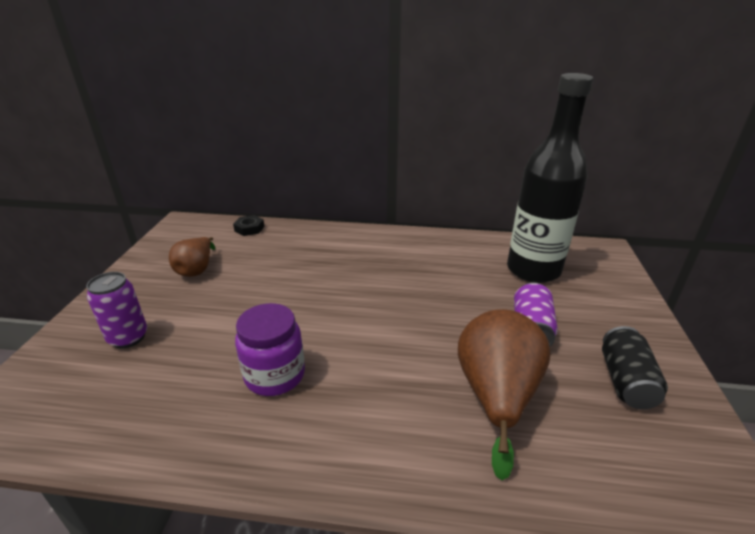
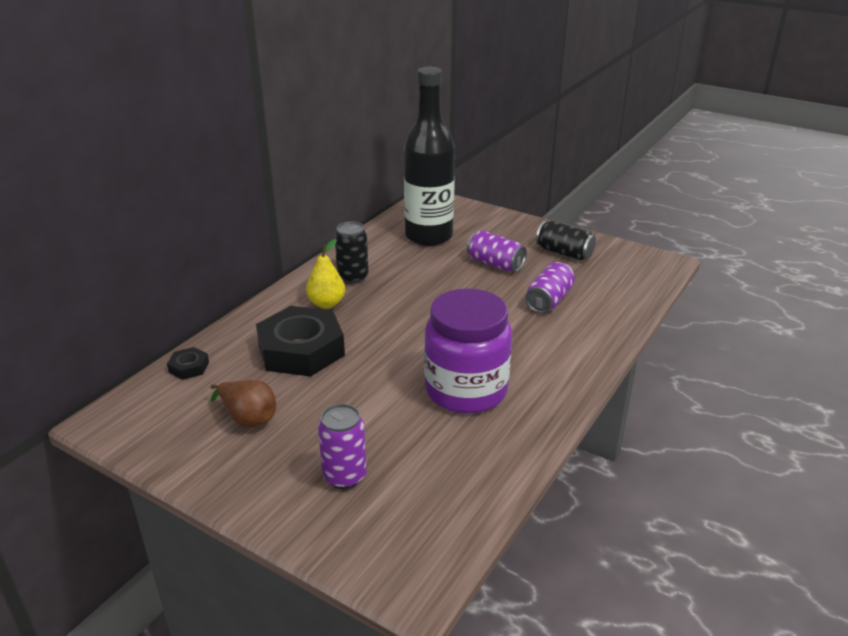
camera: 65 degrees left, 0 degrees up
(275, 375) = (466, 390): purple jar -> purple jar, size x1.51
(293, 263) = (301, 350): none -> black nut
(367, 253) = (326, 303): none -> yellow pear
(417, 253) = (353, 278): none -> black can
(496, 396) = (548, 300): brown pear -> purple can

